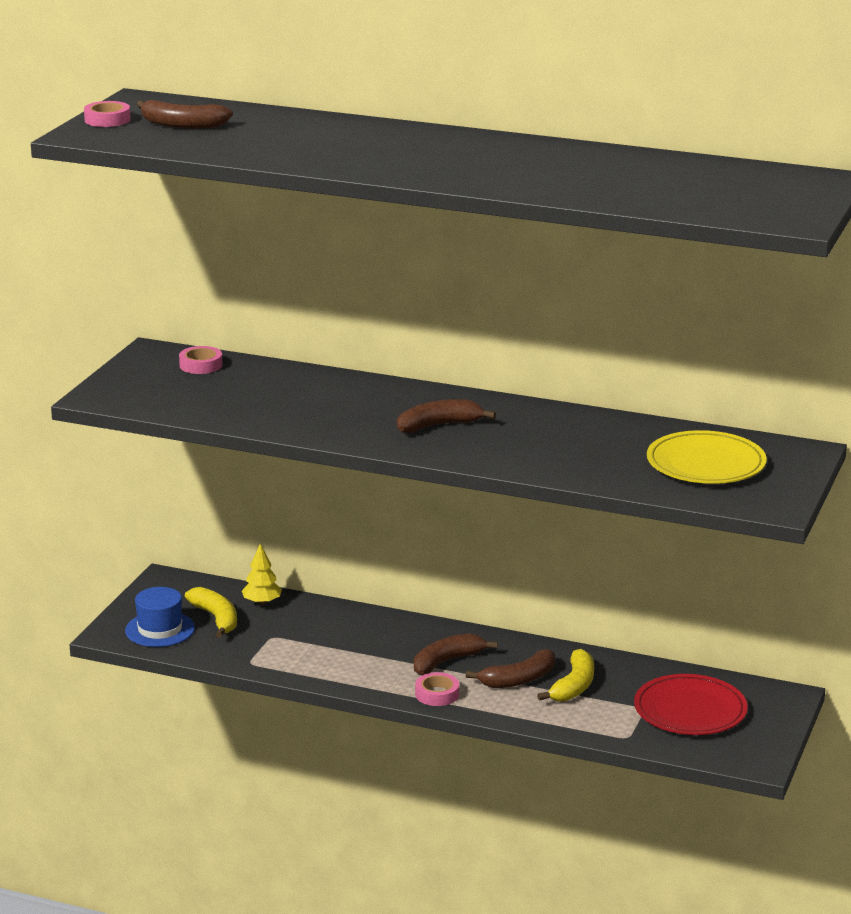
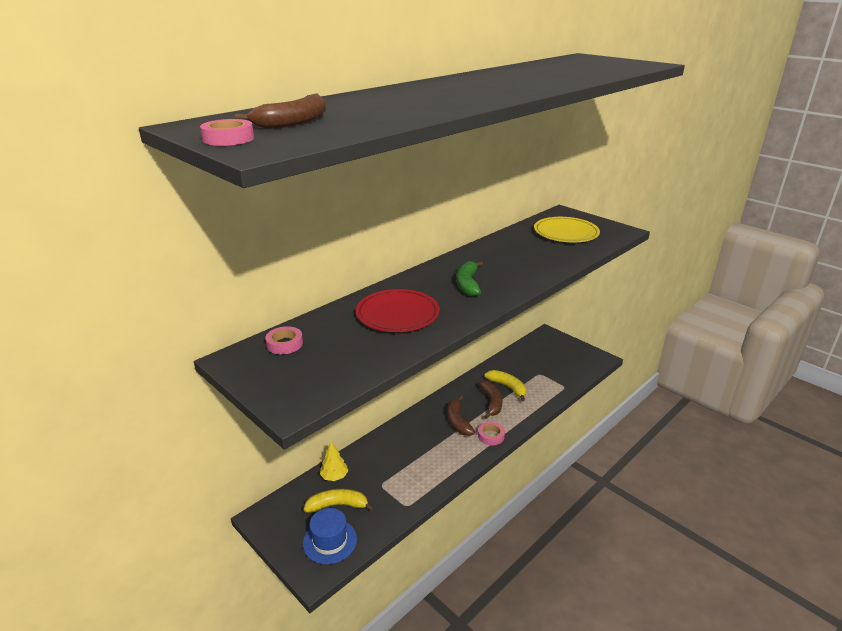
camera: 65 degrees left, 5 degrees up
(439, 425) = (468, 284): brown banana -> green banana
(690, 710) = (548, 361): red plate -> red plate (397, 314)

